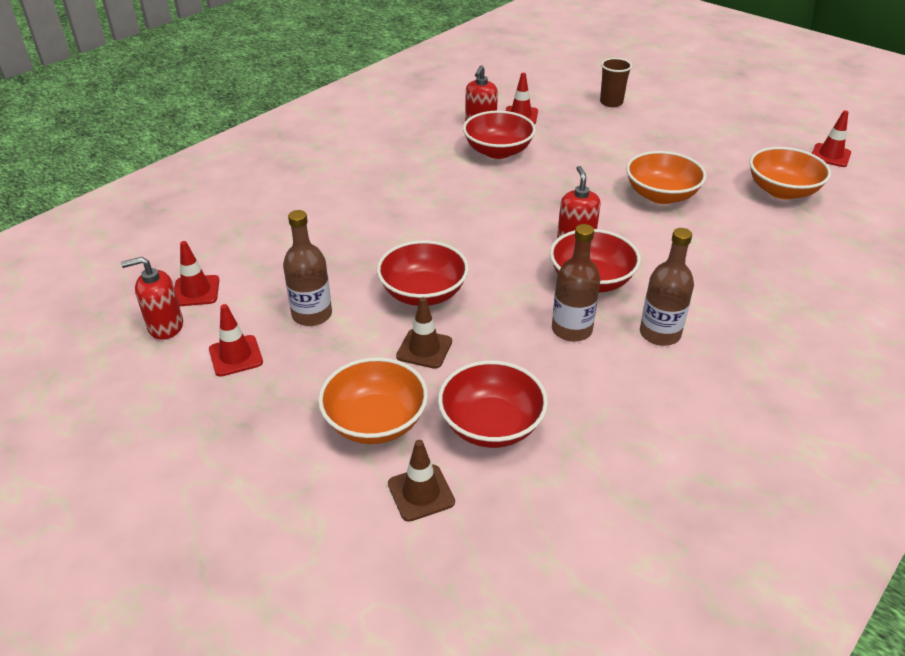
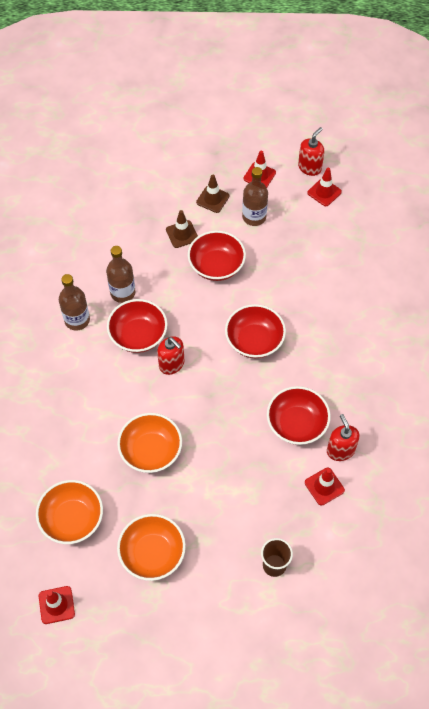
camera: 140 degrees right, 20 degrees up
(375, 422) = (166, 187): orange bowl -> orange bowl (152, 553)
(421, 493) = (119, 172): brown traffic cone -> brown traffic cone (212, 199)
(491, 425) = (117, 217): red bowl -> red bowl (254, 341)

